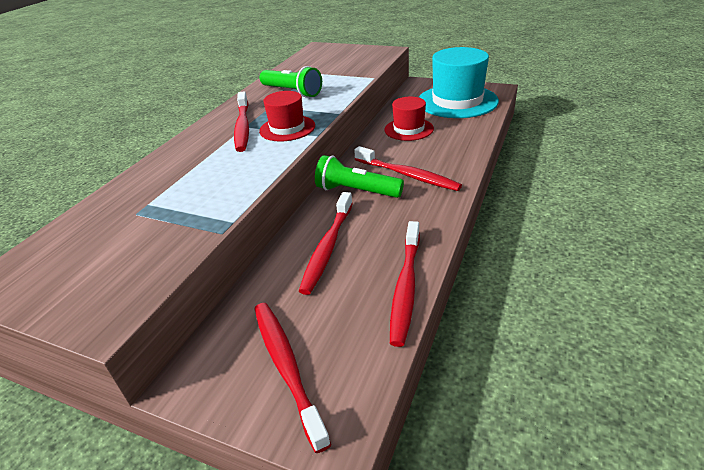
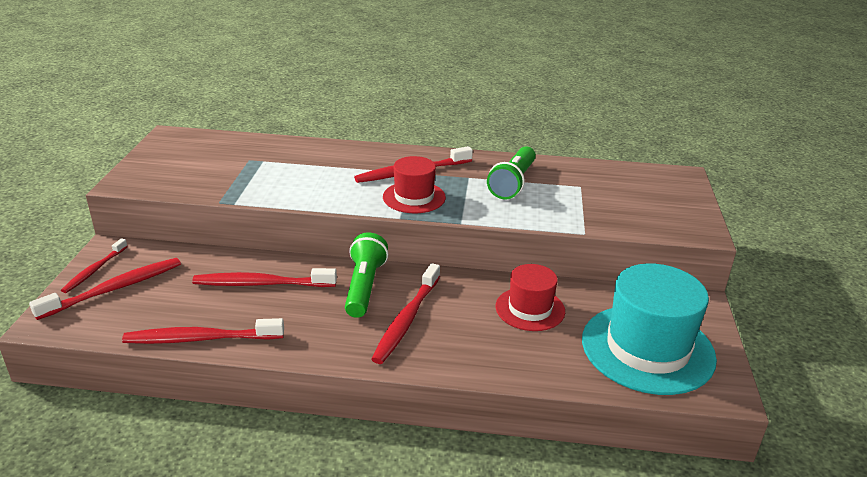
camera: 70 degrees right, 5 degrees down
(232, 394) = (94, 270): none -> red toothbrush

